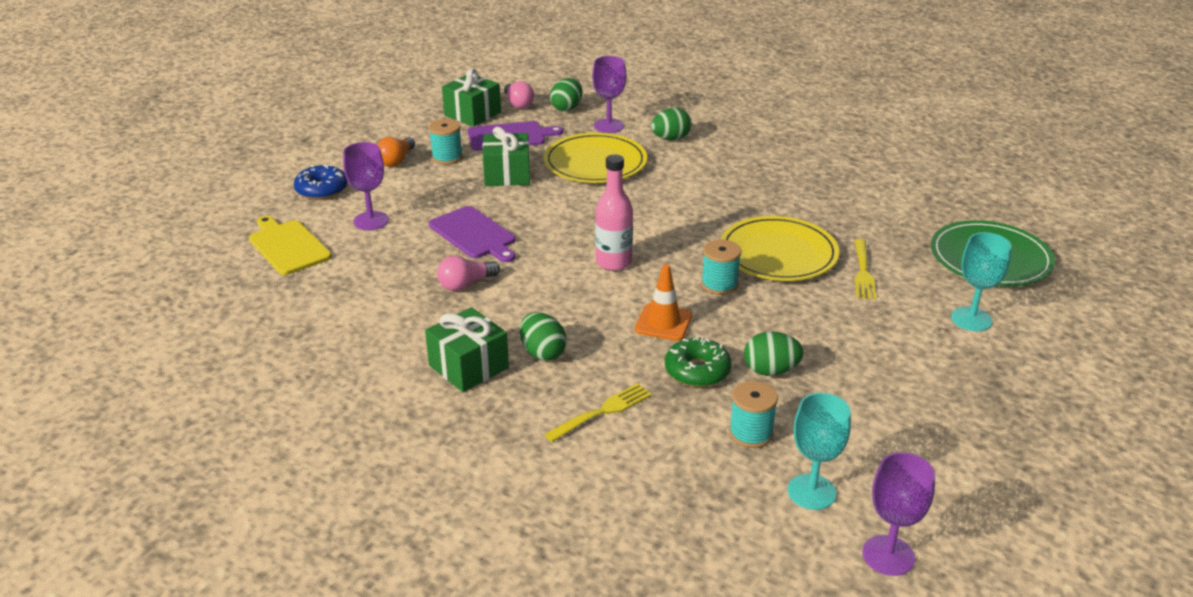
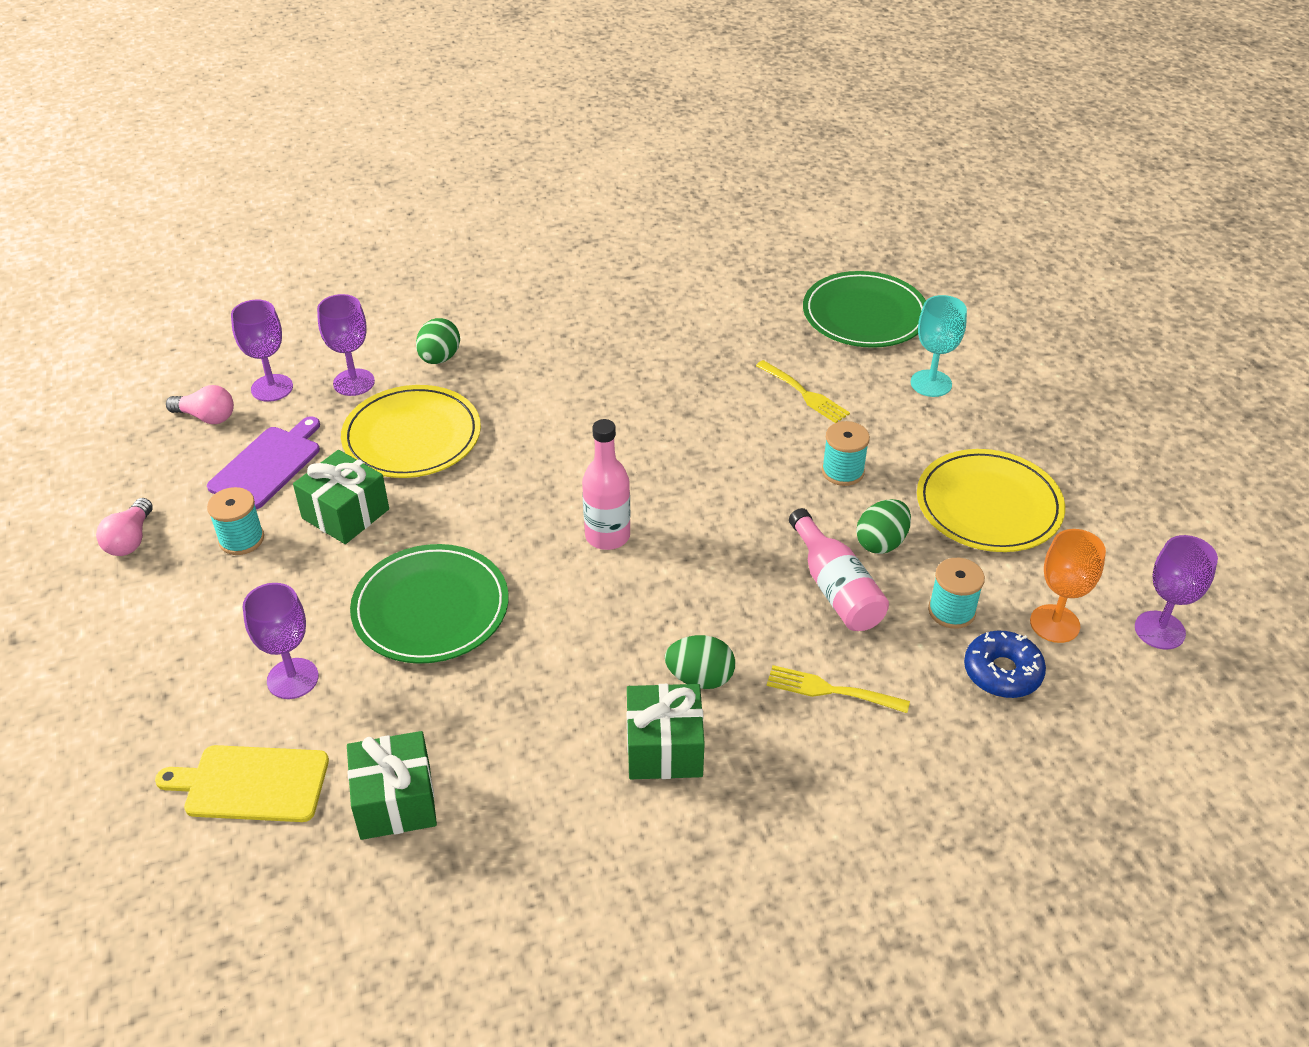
camera: 50 degrees left, 10 degrees up
(322, 190) = (162, 687): blue donut -> blue donut (1002, 672)
(396, 160) = (188, 585): orange light bulb -> none
(465, 284) = (517, 668): pink light bulb -> pink light bulb (130, 539)
(472, 114) = (174, 464): green gift -> green gift (395, 801)
(474, 234) = (431, 608): purple cutting board -> green plate
(567, 108) = (272, 388): green egg -> purple goblet
(602, 412) = (832, 690): yellow fork -> yellow fork turned 75 degrees counterclockwise
(663, 322) = (742, 564): orange traffic cone -> none
(697, 371) = (835, 588): green donut -> pink bottle
(719, 284) = (725, 490): turquoise spool -> turquoise spool (842, 471)
(778, 253) = (720, 422): yellow plate -> yellow plate (988, 505)
(811, 492) = (1054, 624): turquoise goblet -> orange goblet

